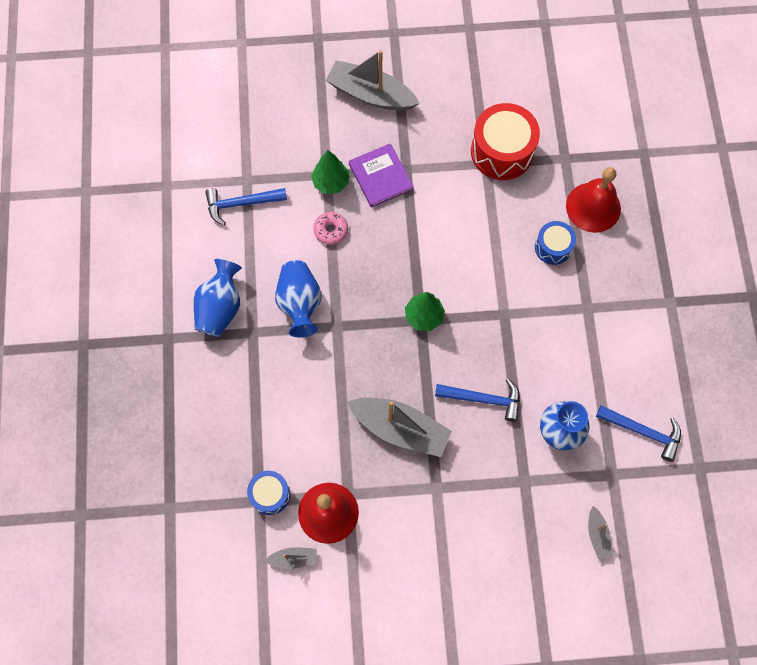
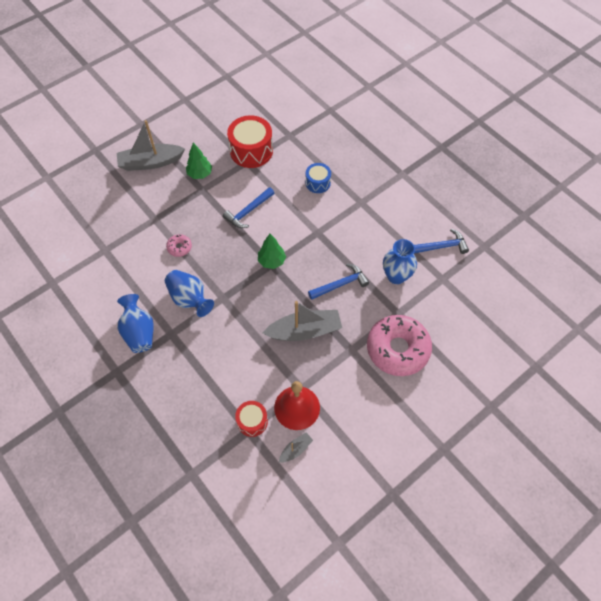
camera: 35 degrees left, 10 degrees down
(241, 204) = (110, 265): blue hammer -> blue hammer (248, 212)
(270, 494) = (252, 421): blue drum -> red drum
(331, 182) = (160, 222): green tree -> green tree (200, 174)
(380, 177) = (189, 202): purple book -> none
(491, 524) = (397, 349): none -> pink donut
(593, 207) = (324, 151): red bell -> none
(597, 535) = (460, 316): grey boat -> none

